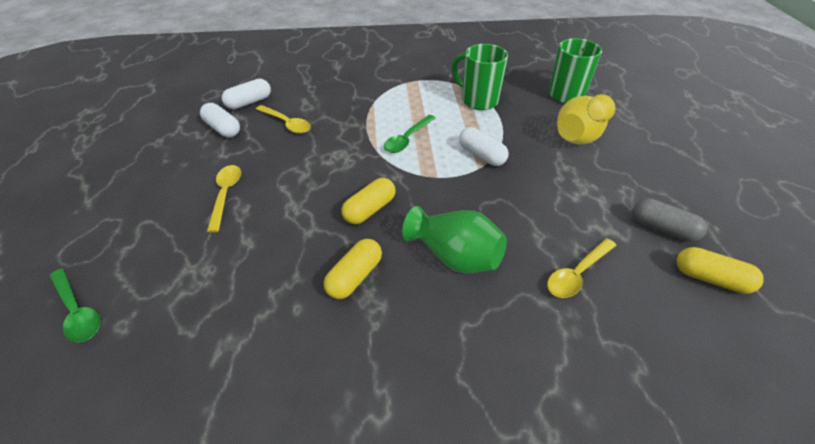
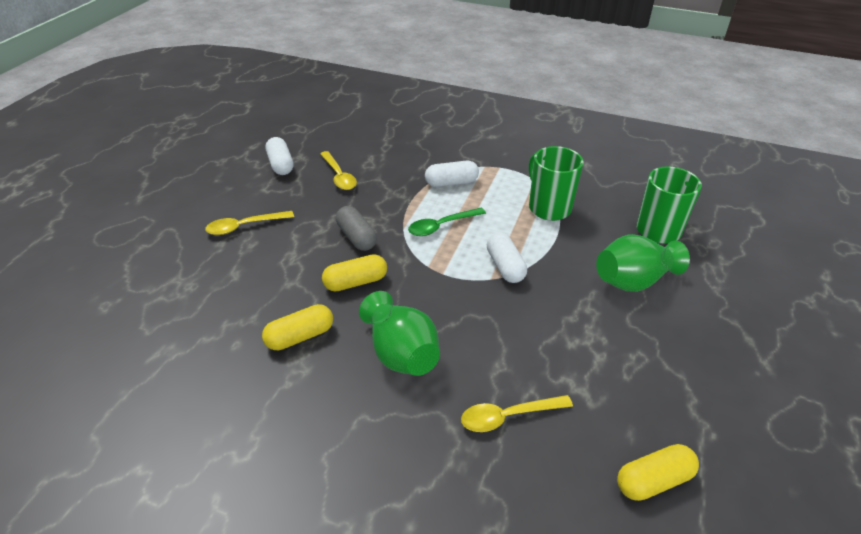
camera: 25 degrees right, 5 degrees down
(78, 311) = (83, 283): green spoon -> none
(226, 195) = (244, 226): yellow spoon -> yellow spoon turned 135 degrees counterclockwise
(249, 102) = (319, 145): white capsule -> white capsule (451, 183)
(579, 136) = (633, 281): yellow vase -> green vase
(662, 228) = (644, 411): grey capsule -> grey capsule (356, 237)
(710, 279) = (653, 481): yellow capsule -> yellow capsule turned 75 degrees counterclockwise

